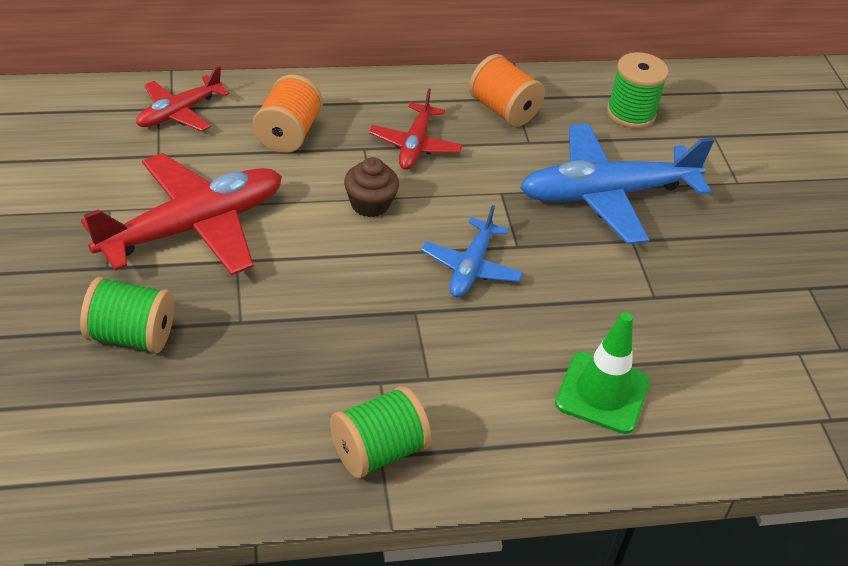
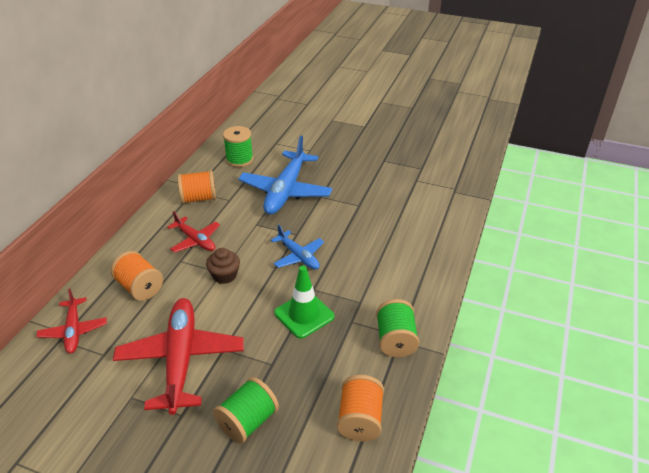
camera: 55 degrees left, 5 degrees down
(198, 458) = (360, 419): none -> orange spool
(602, 393) = (404, 246): green traffic cone -> green traffic cone (304, 315)

